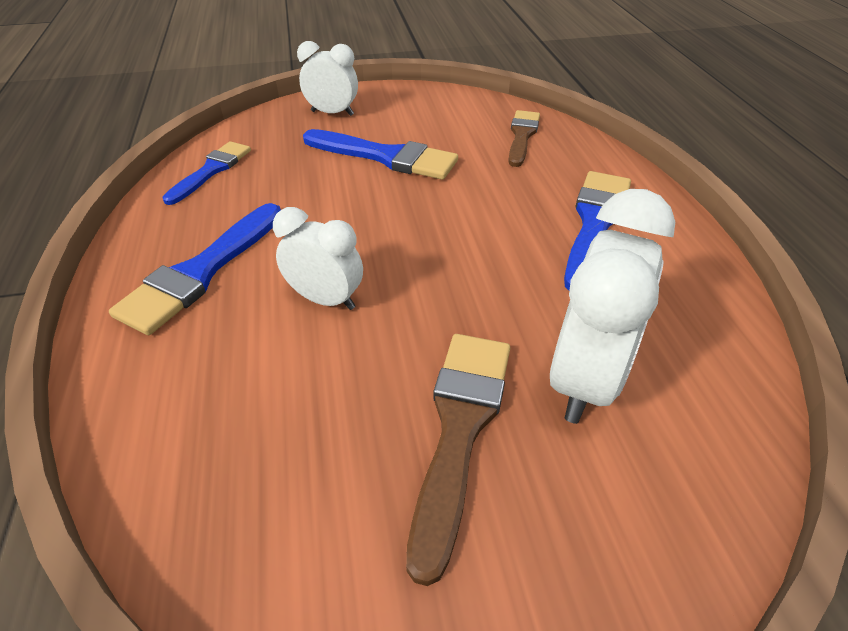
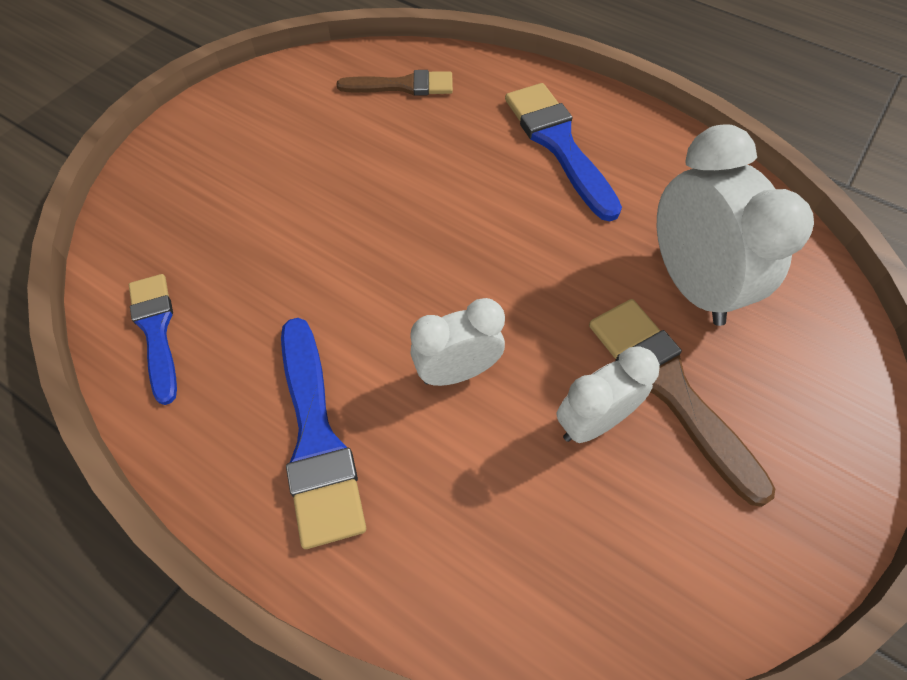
camera: 45 degrees left, 15 degrees up
(332, 113) = (186, 171): white clock -> white clock (593, 421)
(386, 157) = (314, 190): blue brush -> none
(522, 136) = (403, 86): brown brush -> brown brush turned 120 degrees clockwise

